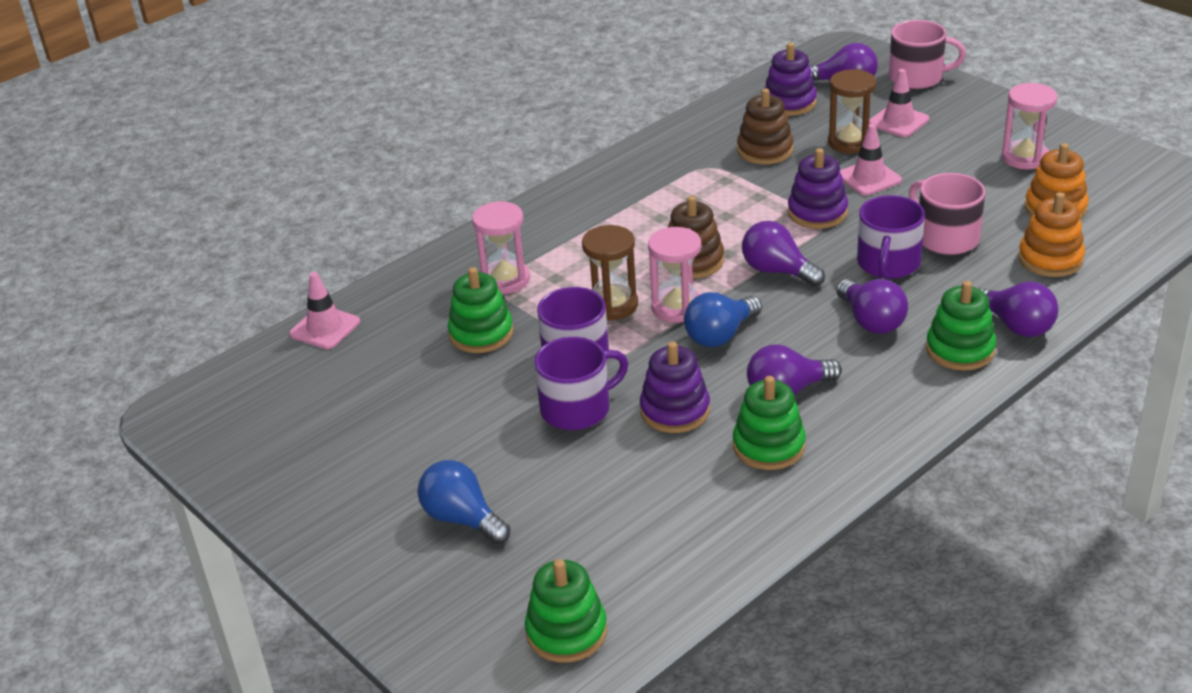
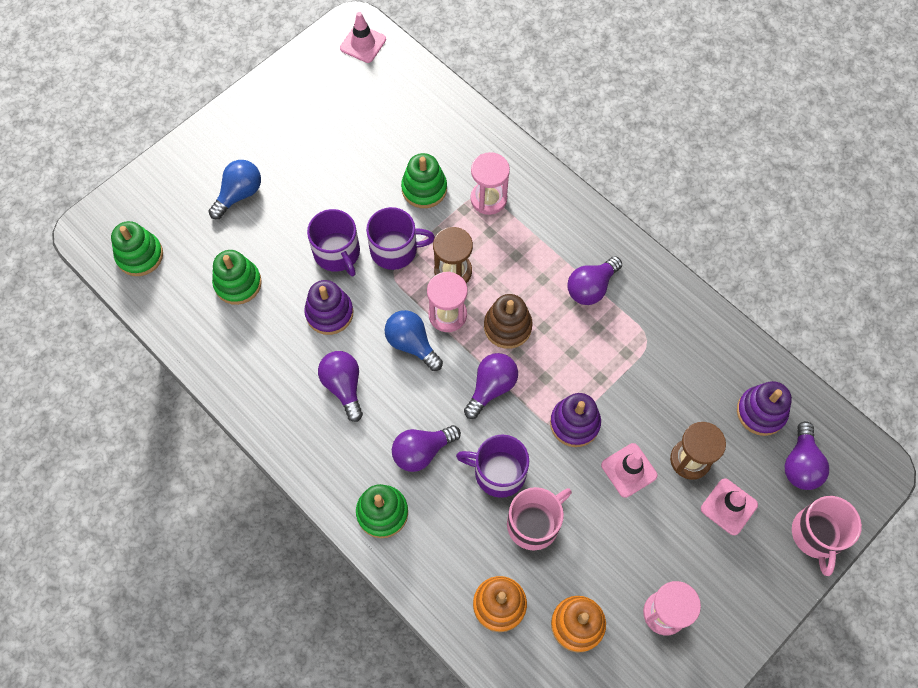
camera: 85 degrees right, 30 degrees up
(325, 328) = (437, 94): pink traffic cone -> pink traffic cone (363, 44)
(765, 150) = (675, 387): brown stacking toy -> none
(769, 446) = (287, 371): green stacking toy -> green stacking toy (238, 283)
(1015, 326) = (409, 559): purple light bulb -> purple light bulb (591, 287)

